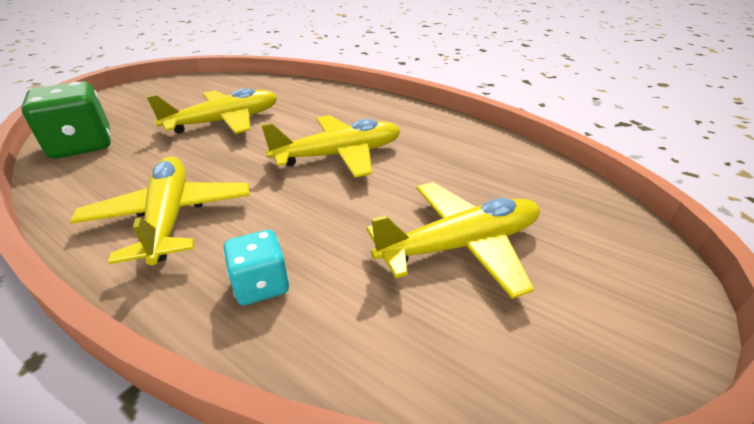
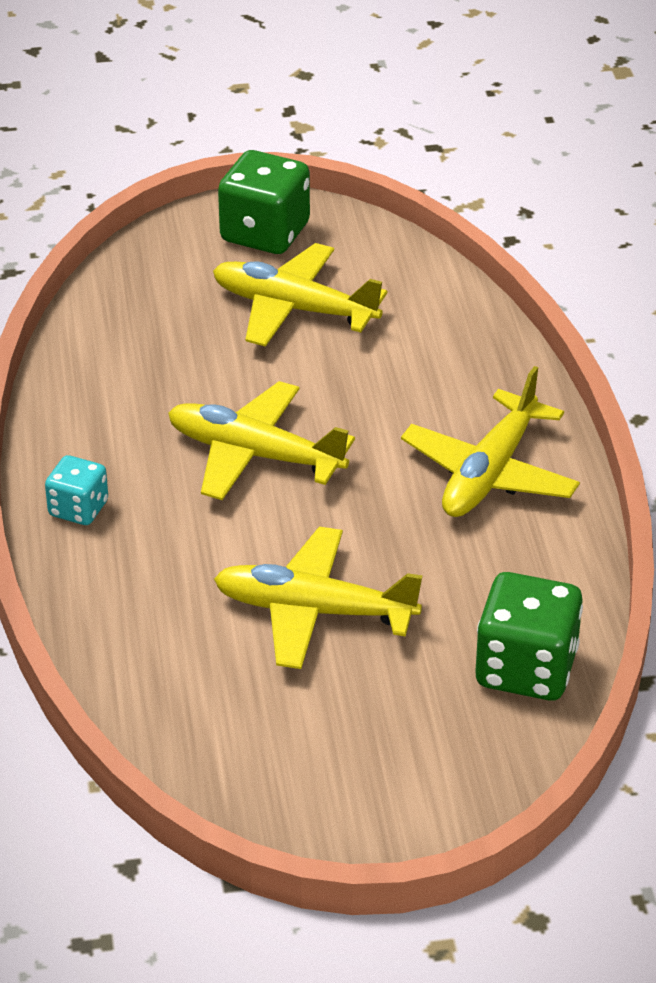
camera: 135 degrees left, 5 degrees up
(261, 285) = (465, 368): turquoise dice -> turquoise dice (78, 509)
(607, 300) = (265, 233): none -> green dice

